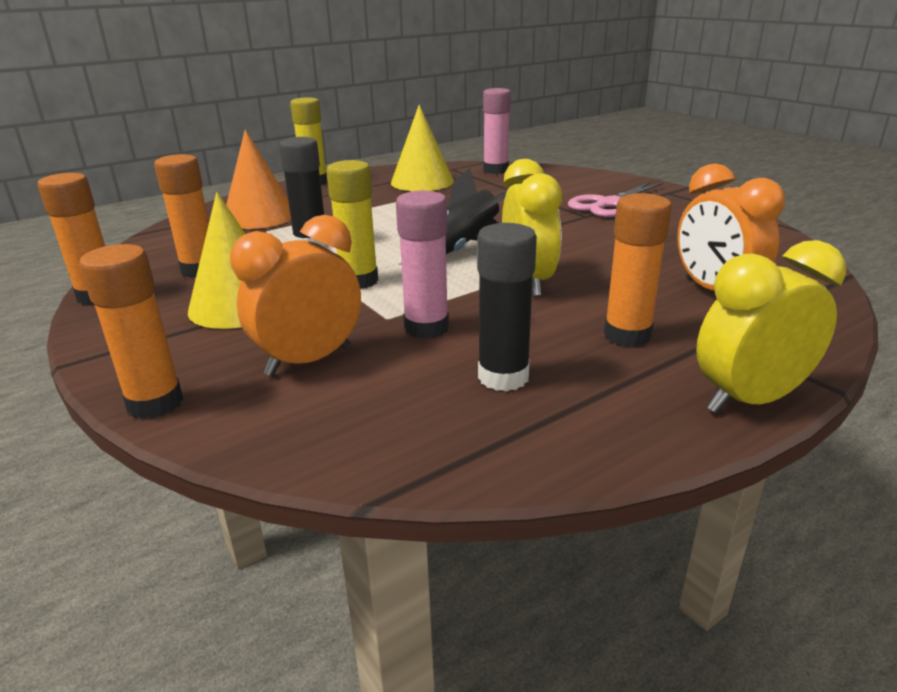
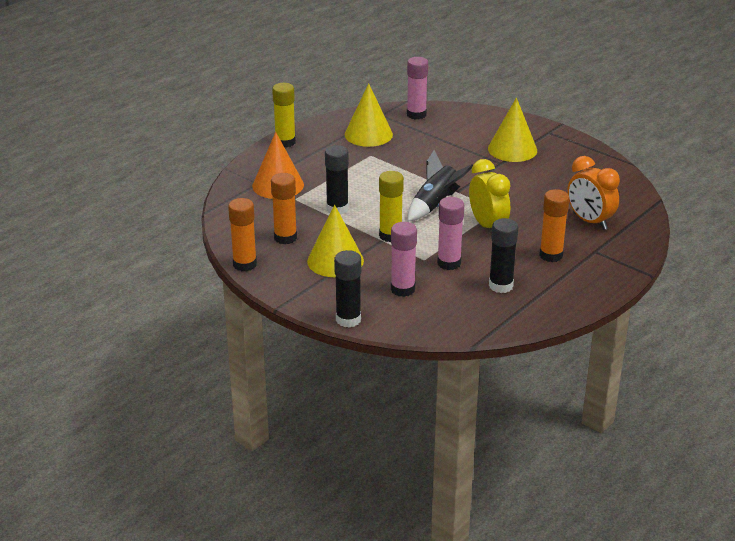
camera: 15 degrees left, 5 degrees up
(155, 403) = (348, 319): orange glue stick -> black glue stick
(309, 361) = (402, 289): orange clock -> pink glue stick
(608, 204) = (512, 149): pink scissors -> yellow cone
(749, 400) = (611, 283): yellow clock -> none

